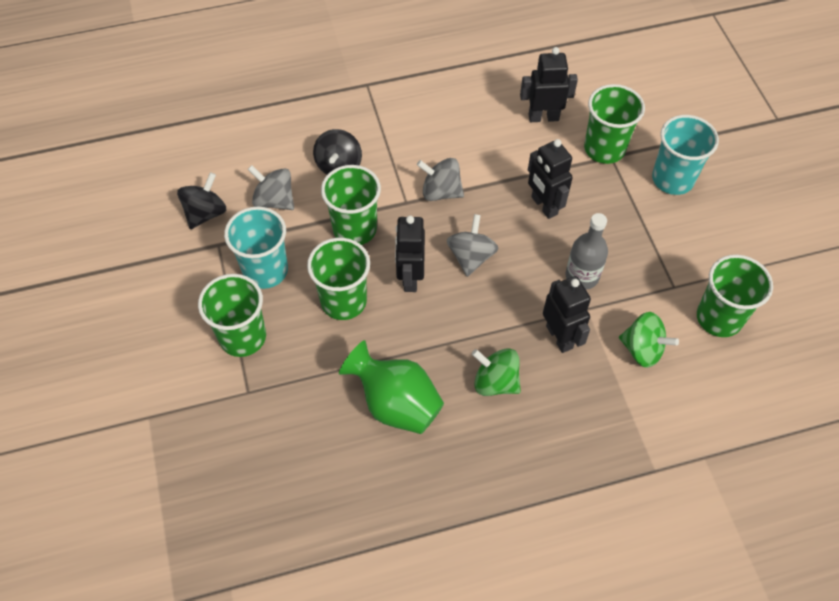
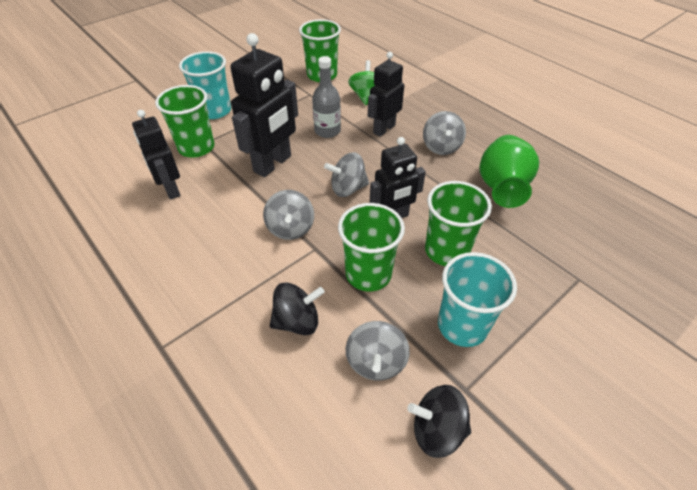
camera: 115 degrees left, 10 degrees down
(243, 337) = (539, 308): green cup -> none
(495, 382) = (441, 147): green spinning top -> grey spinning top
(544, 206) = (273, 164): black robot -> black robot, size x1.51

